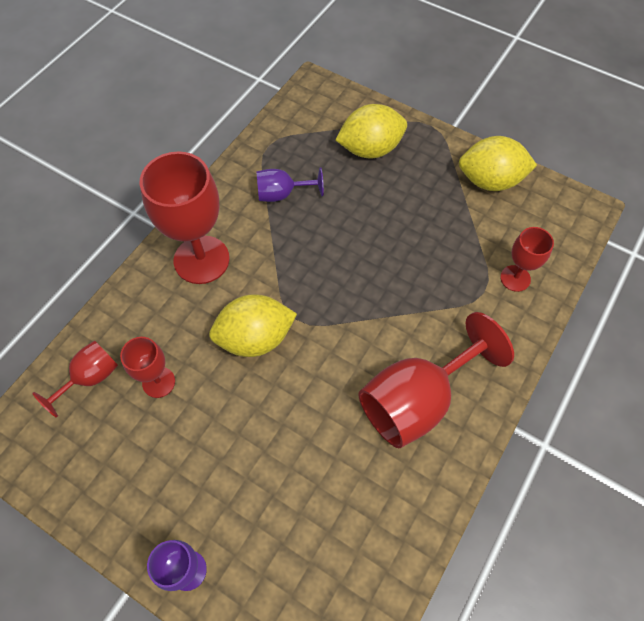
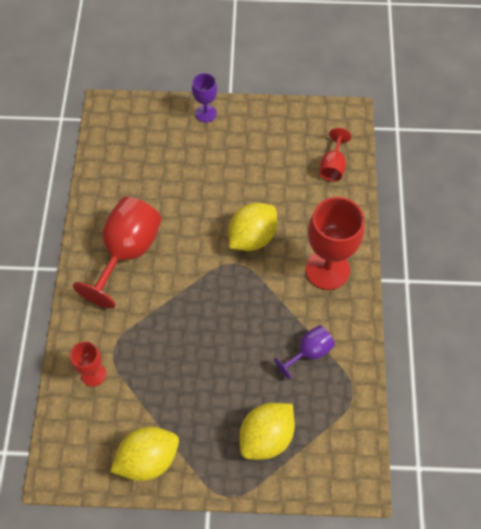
camera: 150 degrees right, 0 degrees up
(158, 382) = (291, 184): red goblet -> none

